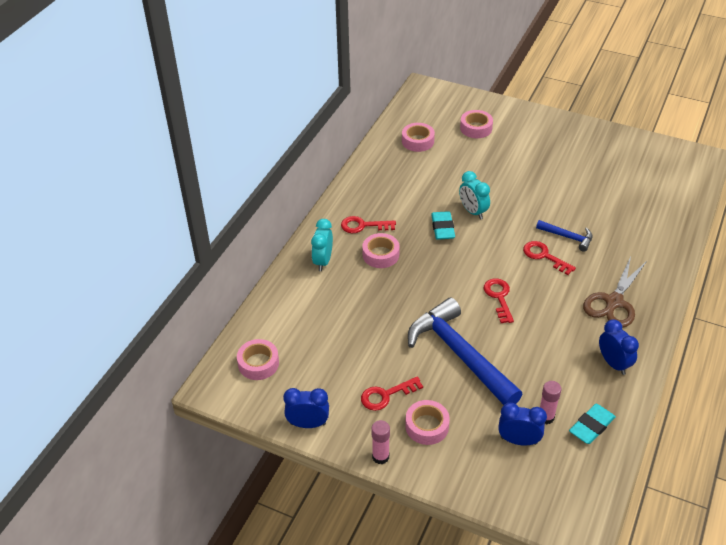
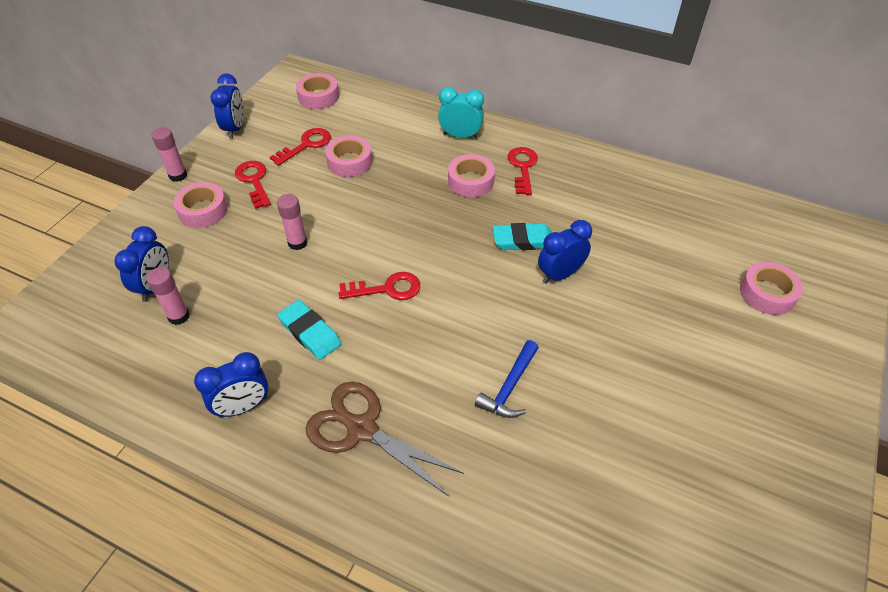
camera: 90 degrees right, 5 degrees up
(417, 141) = (711, 223): pink tape -> pink tape (349, 162)
(459, 354) = (297, 243): blue hammer -> pink glue stick
(473, 212) = (560, 274): turquoise clock -> blue clock
(544, 256) = (466, 350): red key -> red key (306, 145)
(591, 426) = (148, 362): turquoise eraser -> turquoise eraser (310, 332)

